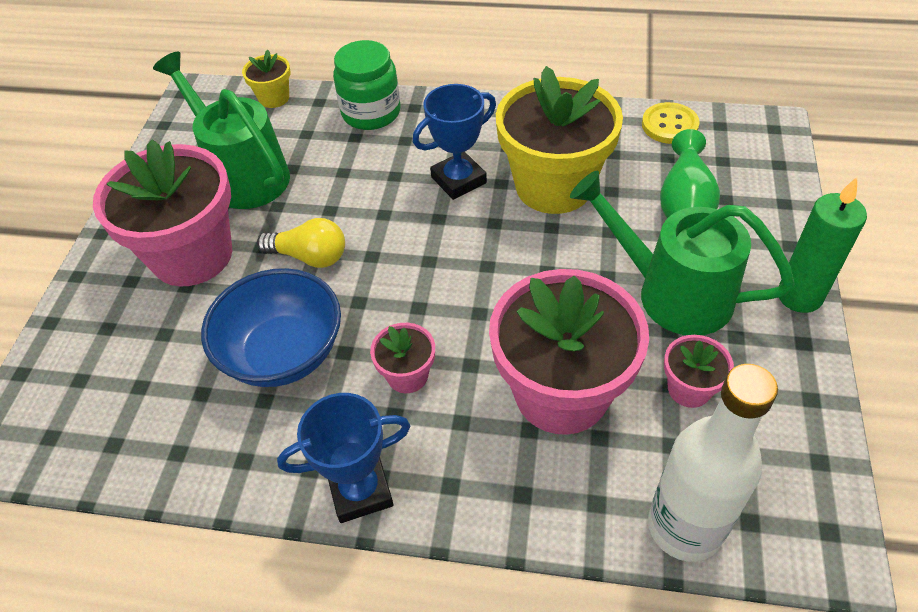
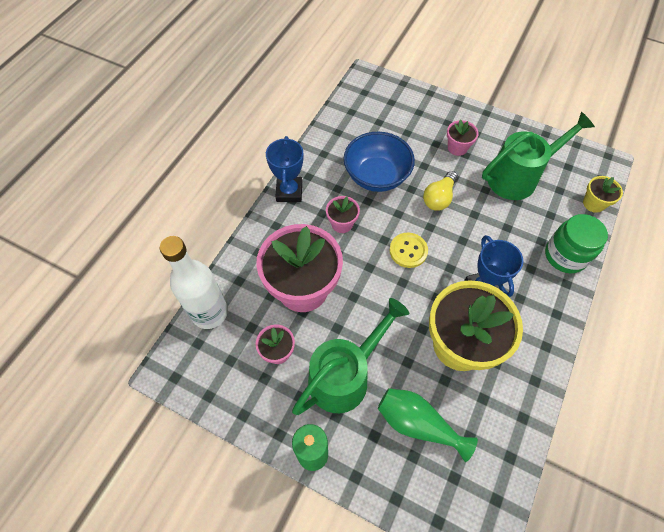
camera: 105 degrees right, 10 degrees up
(192, 255) = (457, 148): pink flower pot -> pink flower pot, size x0.45
(669, 125) = (506, 457): yellow button -> yellow button (408, 251)

